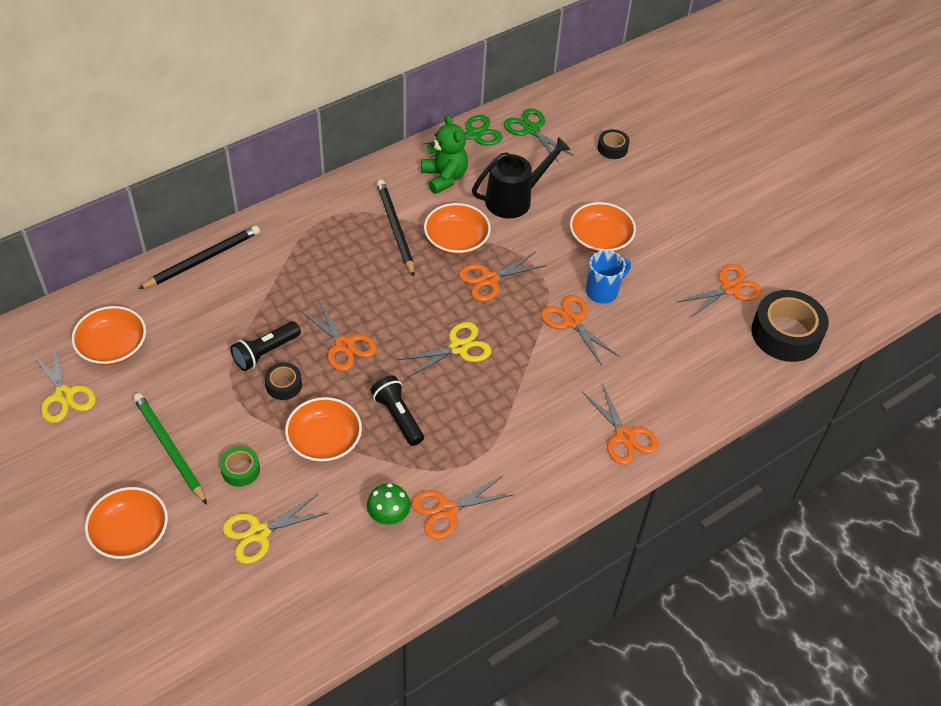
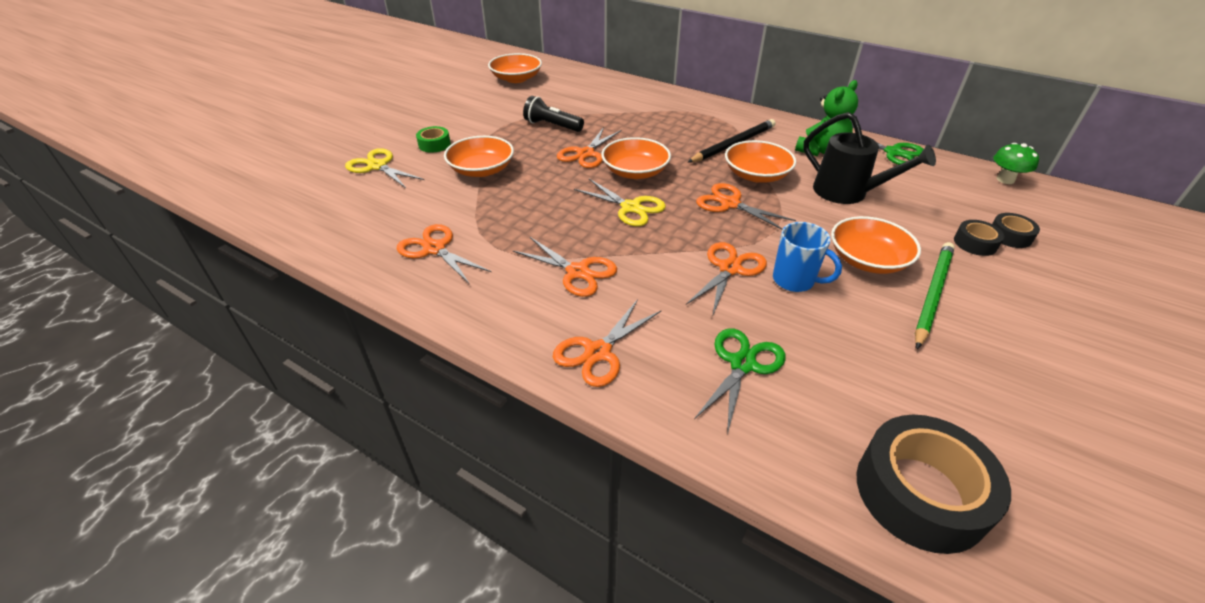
camera: 70 degrees right, 10 degrees down
(64, 395) = (466, 76): yellow scissors -> none
(130, 533) = (362, 122): orange bowl -> orange bowl (635, 172)
(169, 449) = (441, 116): green pencil -> green pencil (932, 294)
(203, 259) = (618, 85): black pencil -> none
(283, 385) = (526, 140): black tape -> black tape (975, 243)
(388, 516) = (415, 219): green mushroom -> green mushroom (1005, 180)
(398, 416) = (528, 196): black flashlight -> none
(531, 129) = (950, 180): green scissors -> green scissors (742, 364)
(730, 288) = (929, 398): orange scissors -> orange scissors (577, 272)

